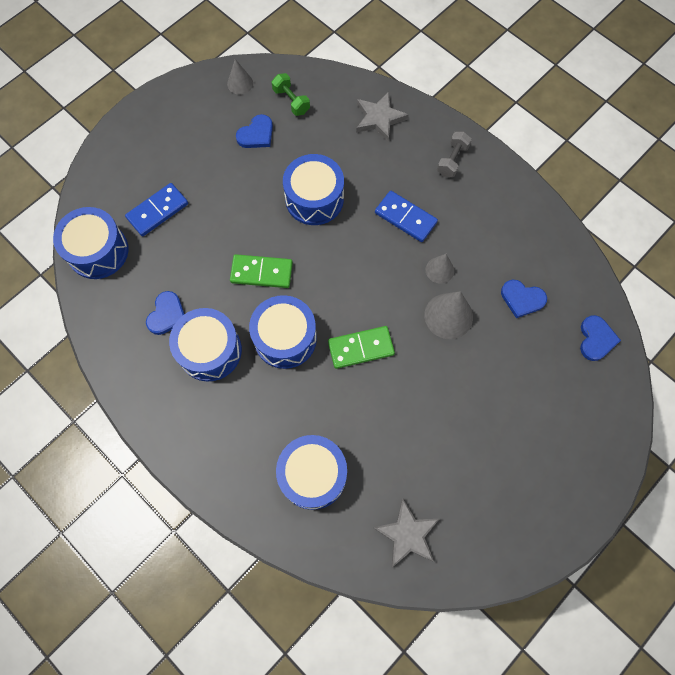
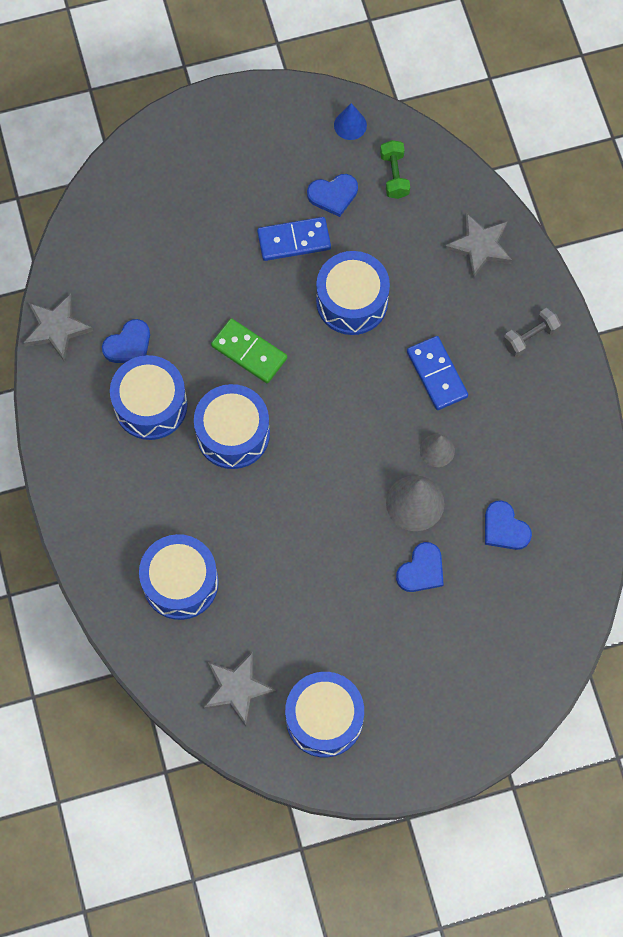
camera: 30 degrees right, 0 degrees up
(98, 251) = (96, 240): blue drum -> blue drum (324, 718)
(103, 332) = (57, 328): none -> grey star
(158, 211) = (180, 228): blue domino -> blue domino (294, 240)
(240, 83) = (350, 125): grey cone -> blue cone
(361, 348) = (303, 486): green domino -> none
(596, 339) = (555, 612): blue heart -> blue heart (421, 570)

